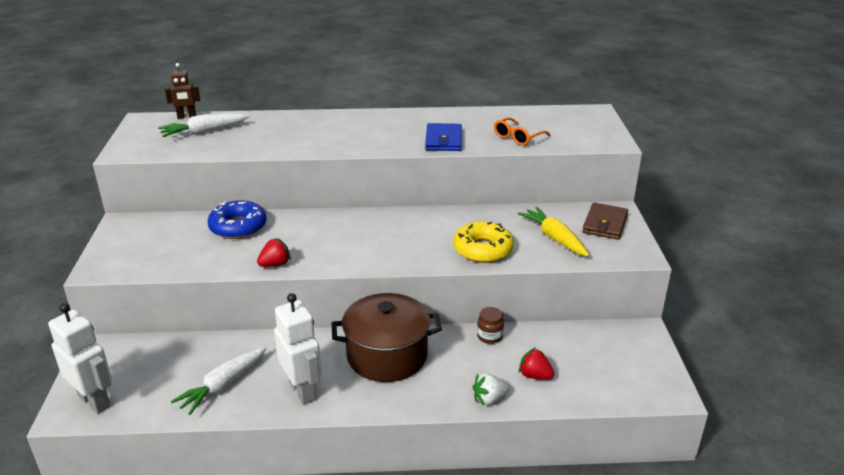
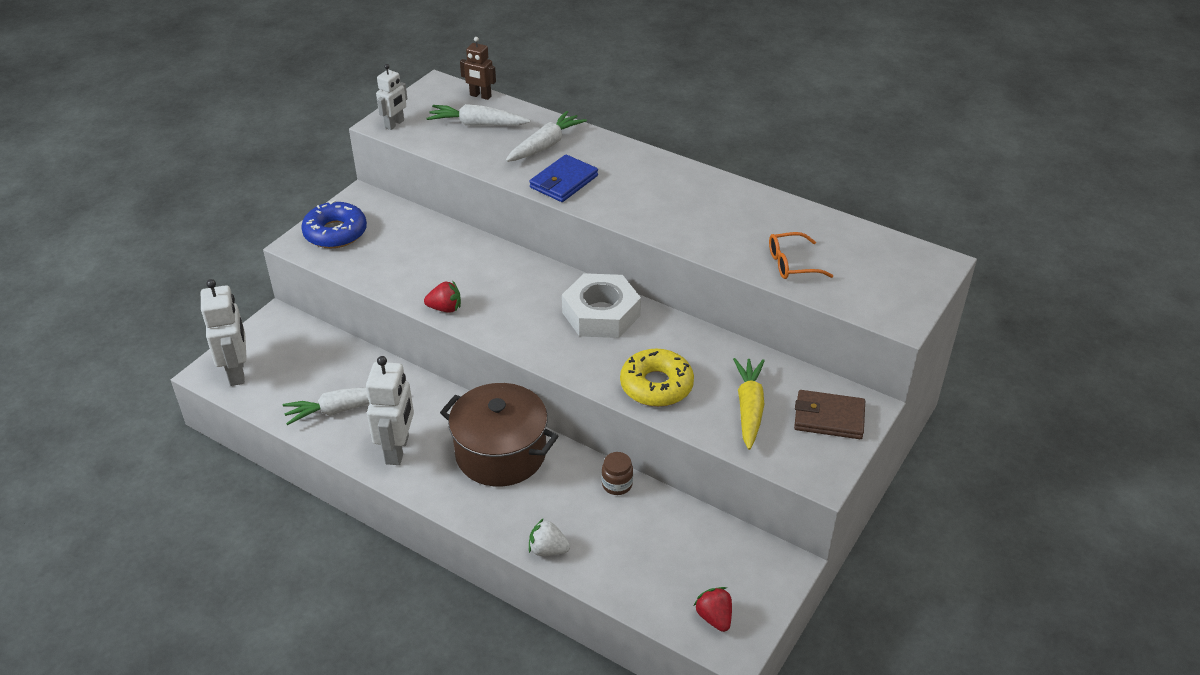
camera: 35 degrees right, 10 degrees up
(133, 150) = (395, 124): none -> white robot
(238, 227) = (452, 248): blue donut -> blue donut (335, 233)
(273, 128) = (545, 145): none -> white carrot
(396, 225) = (601, 314): none -> white nut
(443, 140) = (703, 233): blue wallet -> blue wallet (563, 182)
(534, 376) = (616, 550): red strawberry -> red strawberry (714, 617)
(605, 224) = (828, 418): brown wallet -> brown wallet turned 45 degrees clockwise

